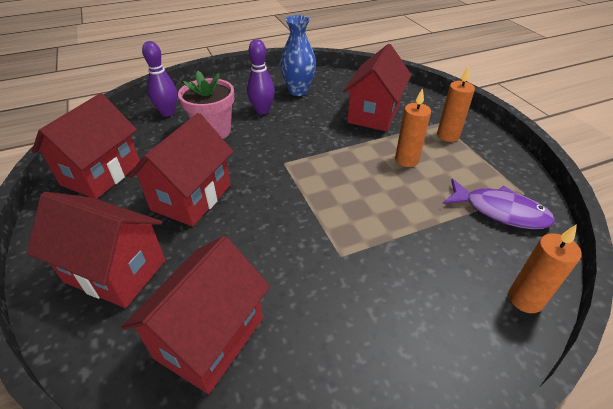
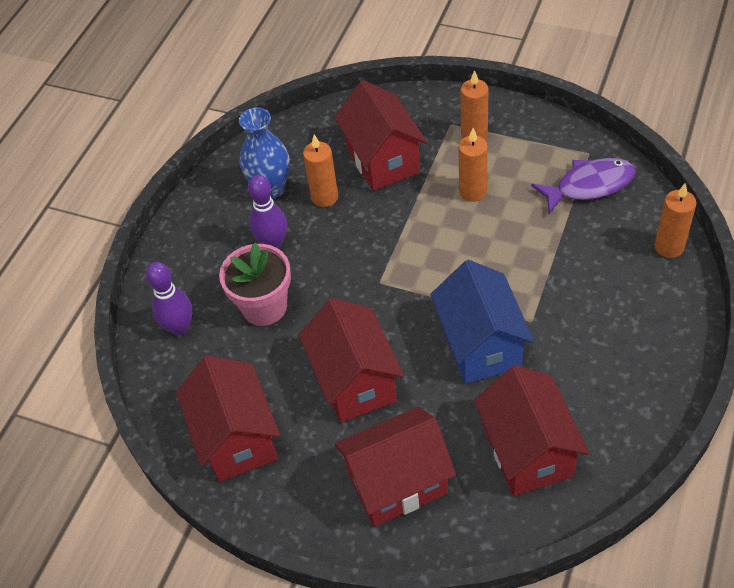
camera: 40 degrees left, 10 degrees up
(287, 241) = (481, 345): none -> blue house
(318, 109) = (325, 197): none -> orange candle

